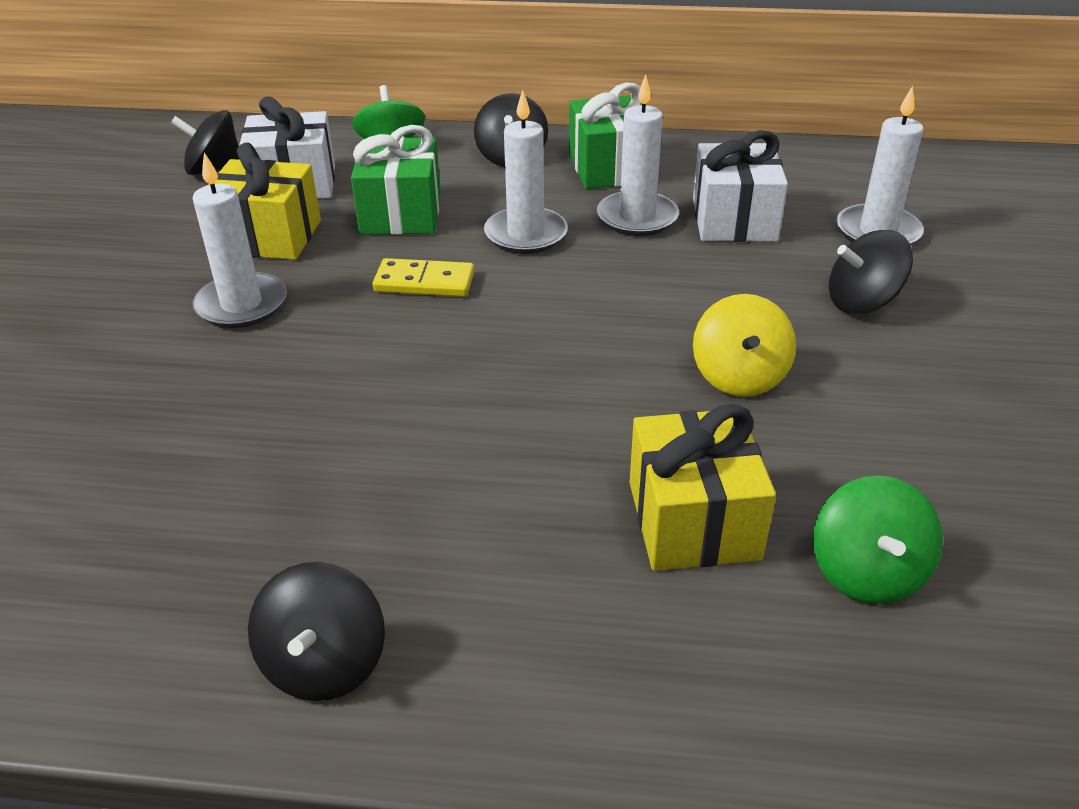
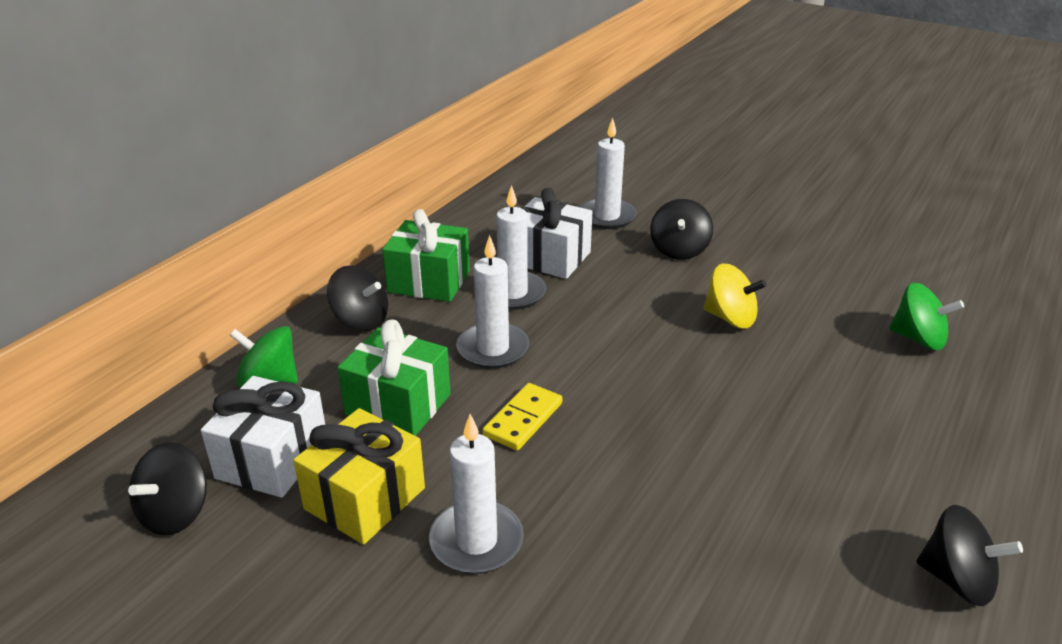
camera: 65 degrees left, 5 degrees down
(693, 520) = (860, 381): yellow gift -> none

